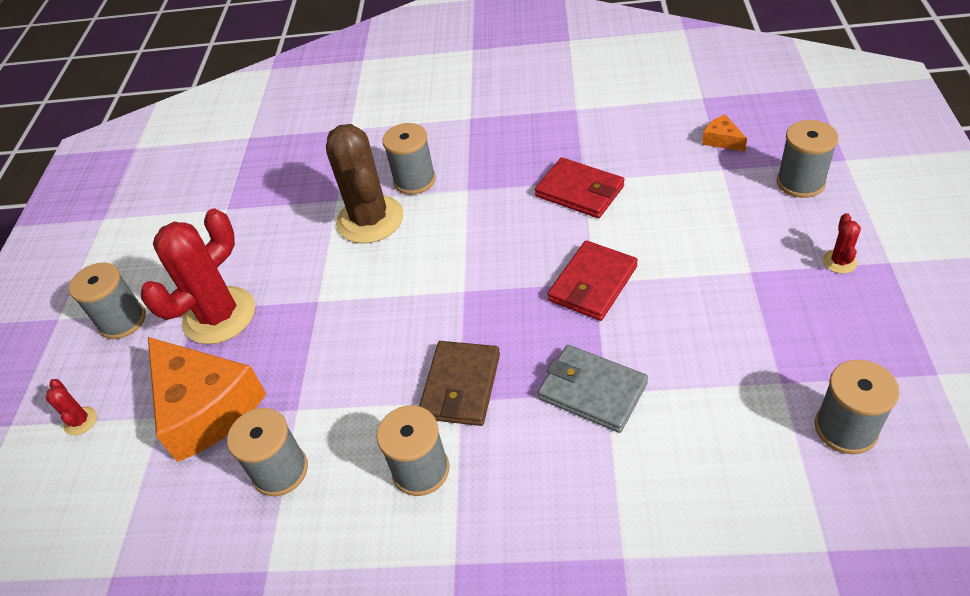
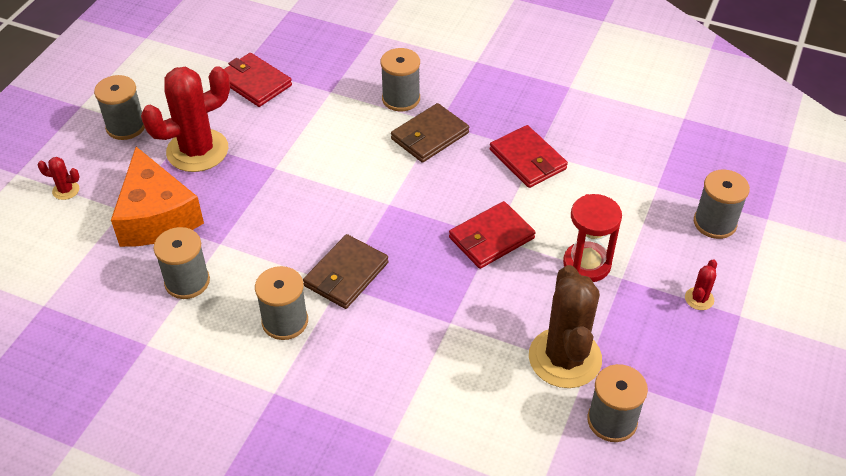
camera: 15 degrees right, 0 degrees up
(80, 421) = (66, 190): red cactus -> red cactus turned 75 degrees counterclockwise
(249, 221) = (255, 83): none -> red wallet
(370, 220) = (348, 118): brown cactus -> brown cactus (565, 358)
(466, 205) = (429, 136): none -> brown wallet
(592, 391) = (441, 317): grey wallet -> none
(706, 271) = (587, 264): none -> red hourglass
(722, 140) = (674, 161): orange cheese -> none

